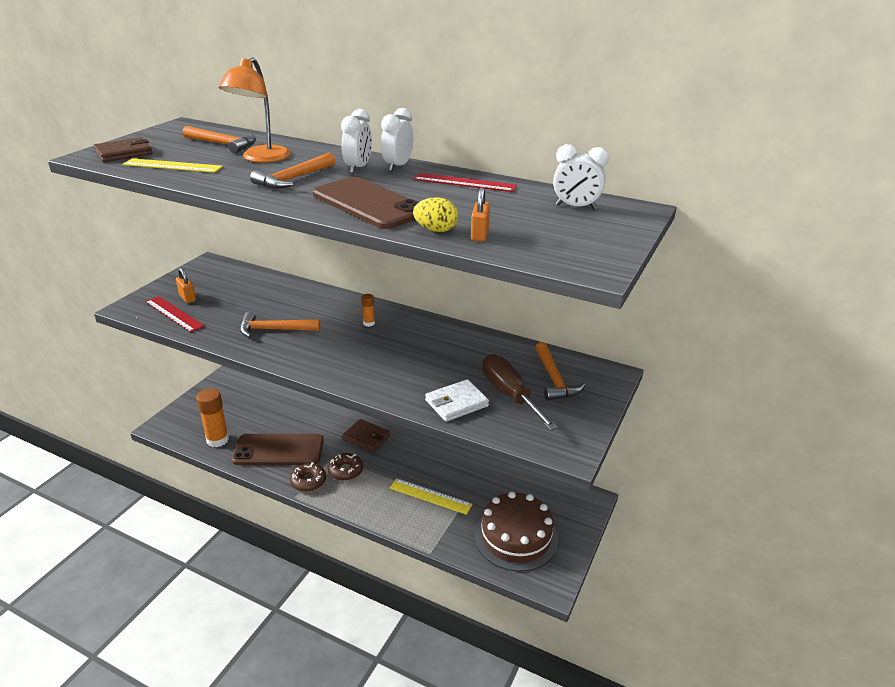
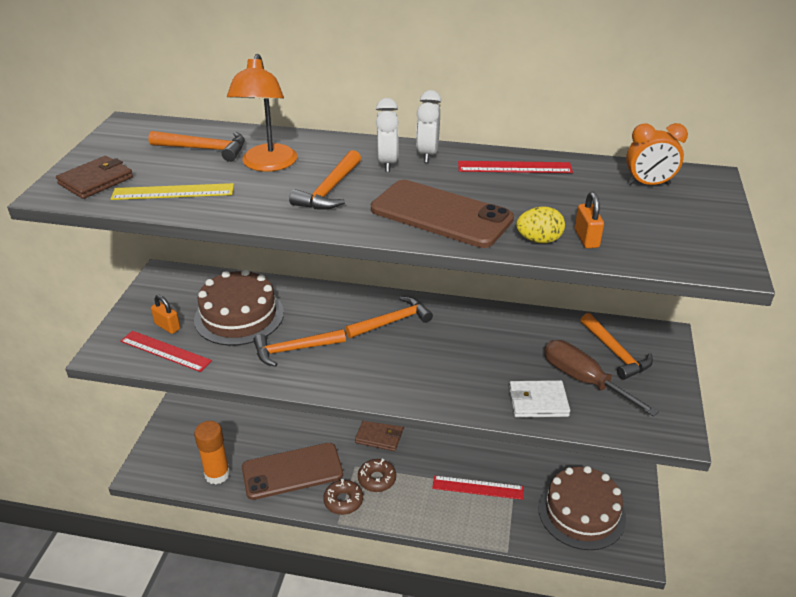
camera: 15 degrees left, 5 degrees up
(247, 299) = (239, 316): none -> brown cake
(369, 323) = (392, 321): orange glue stick -> orange hammer
(430, 496) = (478, 488): yellow ruler -> red ruler
(456, 403) = (538, 401): white wallet -> white wallet turned 45 degrees clockwise
(576, 207) = (648, 184): white clock -> orange clock

